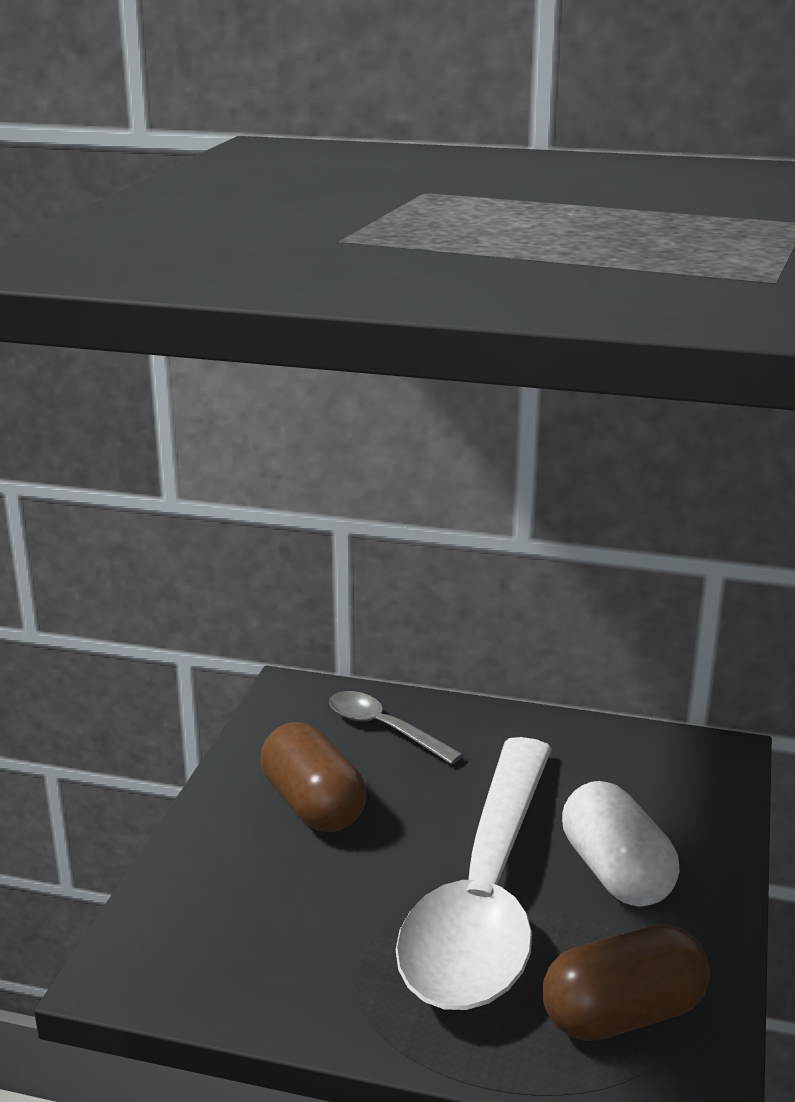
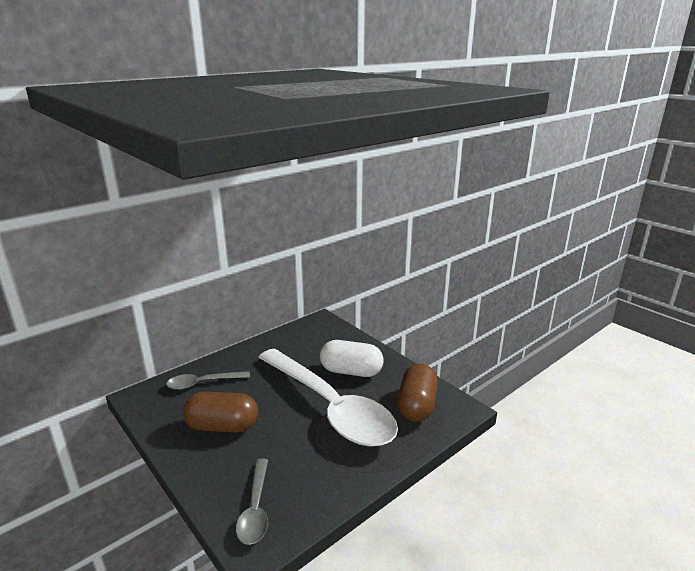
camera: 55 degrees left, 0 degrees up
(184, 936) = (255, 508): none -> grey spoon

